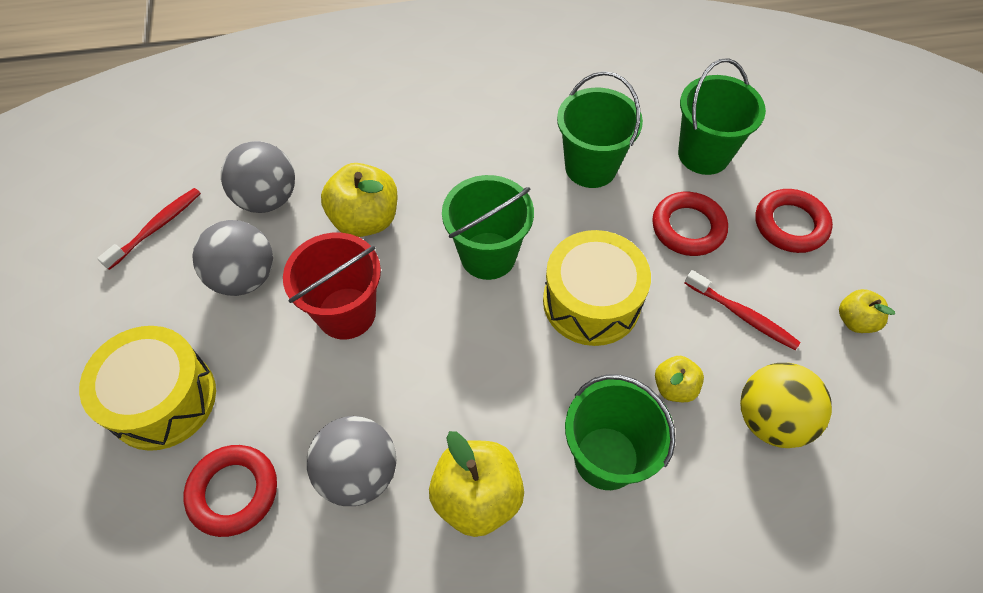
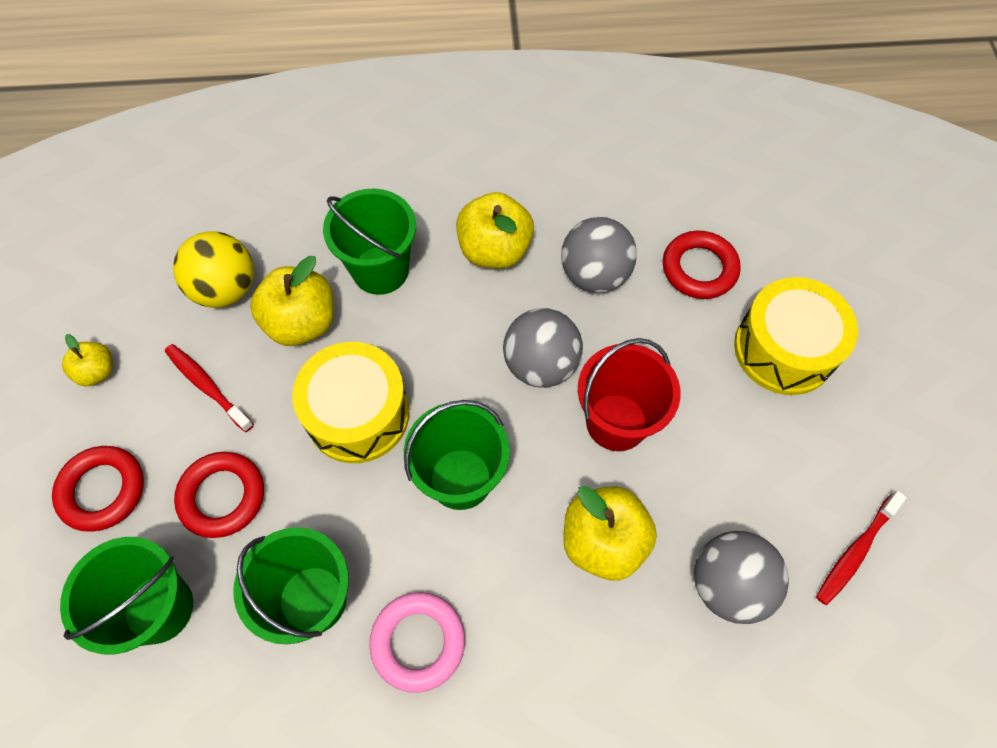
camera: 175 degrees left, 5 degrees up
(244, 277) = (734, 474): grey ball -> grey ball (540, 364)
(506, 149) = (418, 642): none -> pink ring
(674, 387) = (301, 322): yellow apple -> yellow apple, size x1.79

